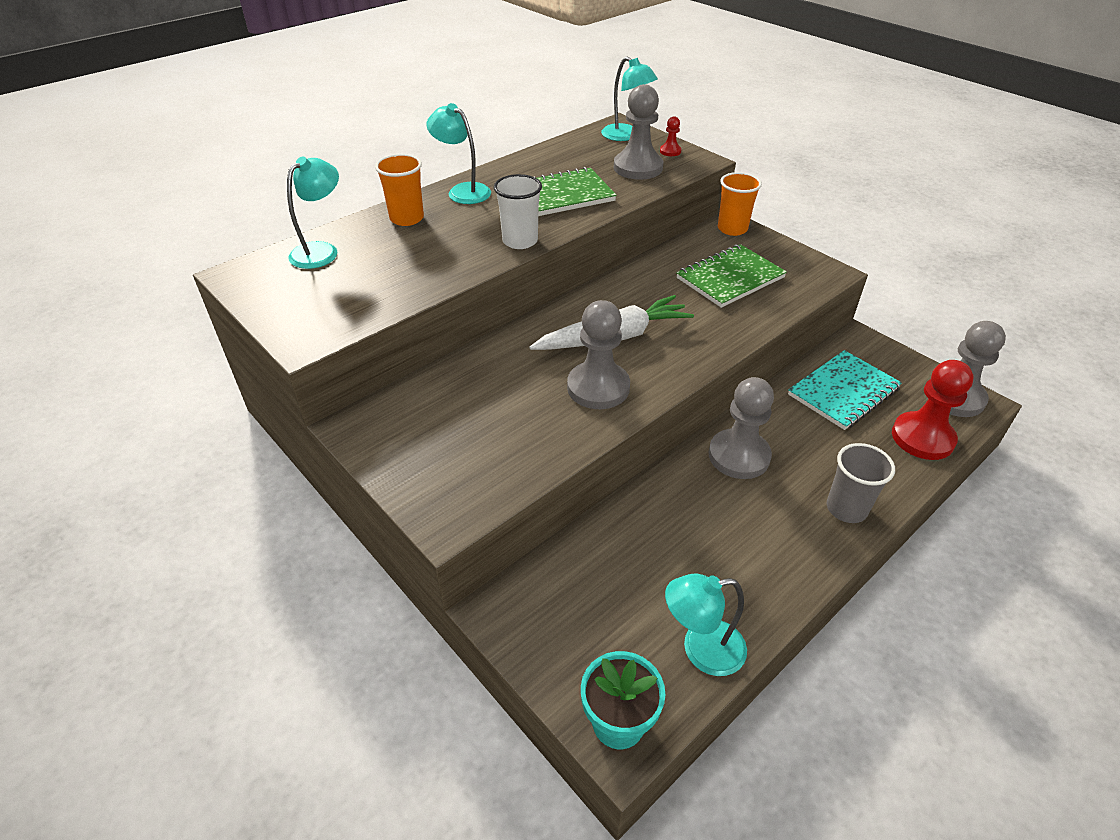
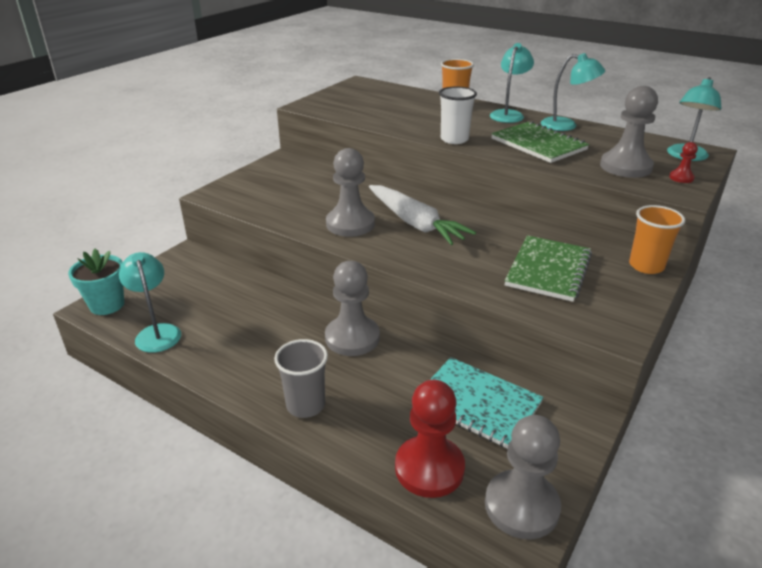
camera: 75 degrees right, 10 degrees down
(321, 251) = (397, 93): turquoise lamp -> turquoise lamp (566, 125)
(730, 278) = (548, 270): green notebook -> green notebook turned 75 degrees clockwise

